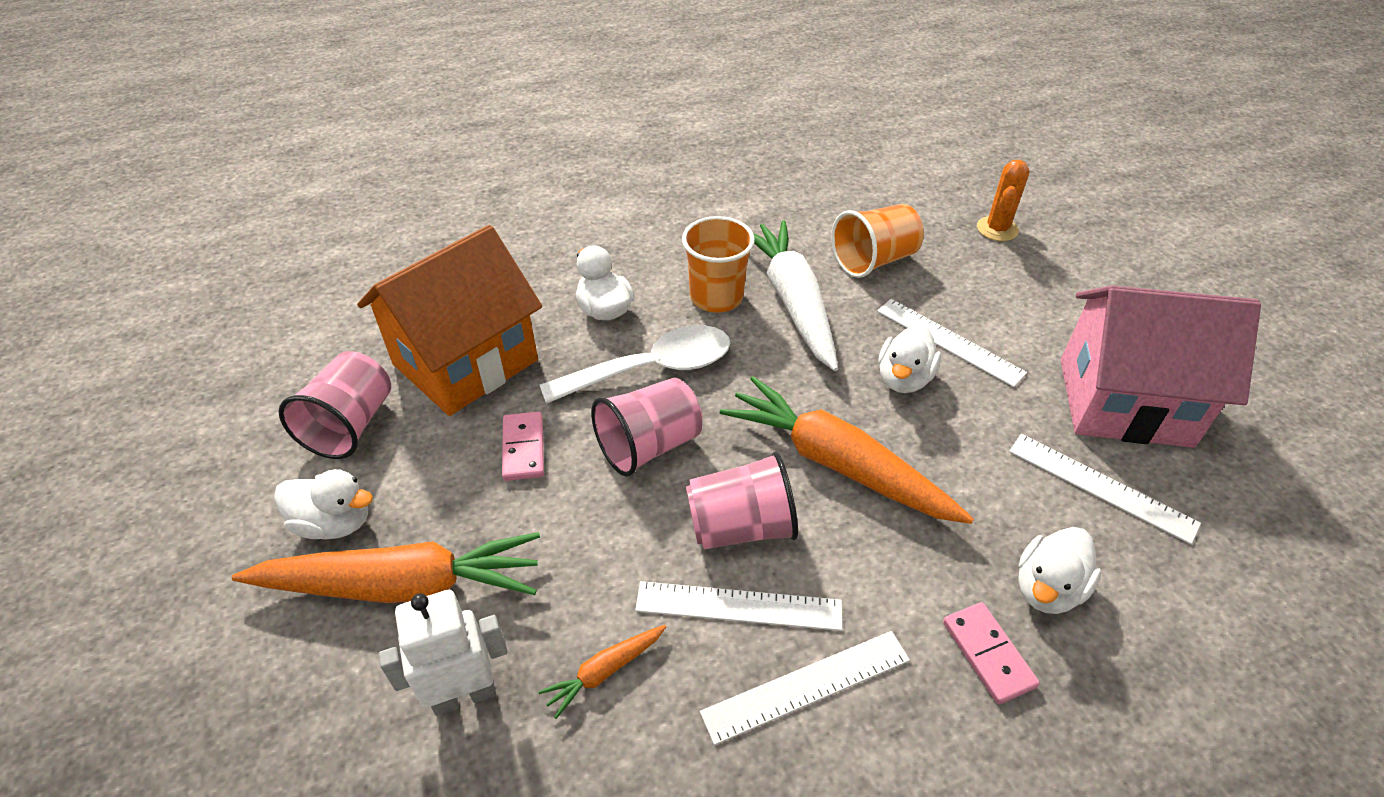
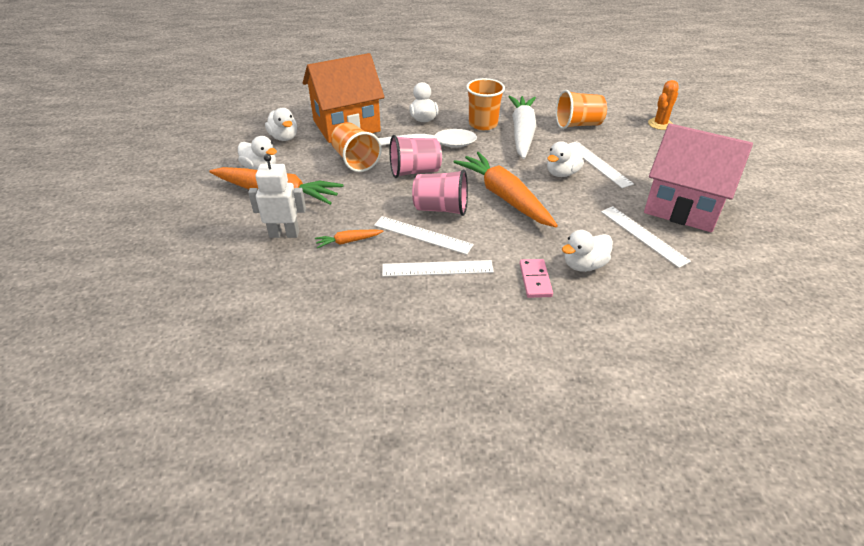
camera: 20 degrees right, 5 degrees down
(350, 425) = (284, 137): pink cup -> white duck
(523, 448) = (355, 160): pink domino -> orange cup

